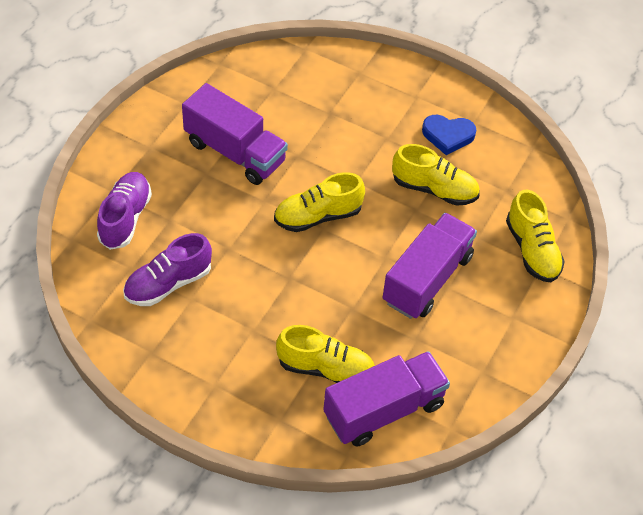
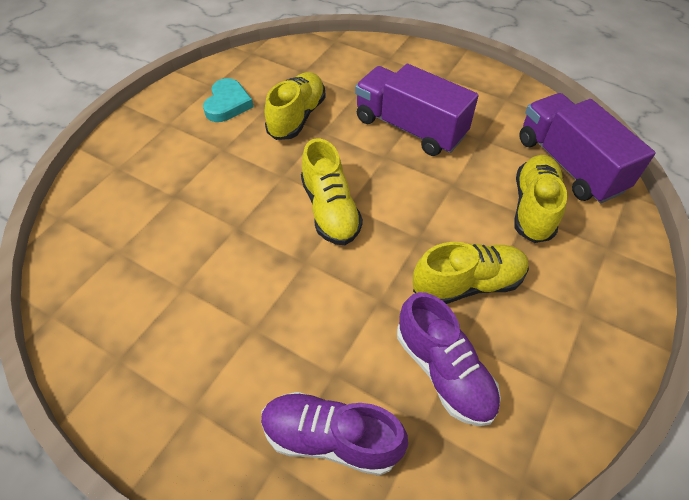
camera: 85 degrees left, 0 degrees up
(235, 152) = (221, 294): purple truck -> none
(448, 135) = (227, 104): blue heart -> turquoise heart
(532, 250) = (370, 62): yellow shoe -> yellow shoe (467, 284)

